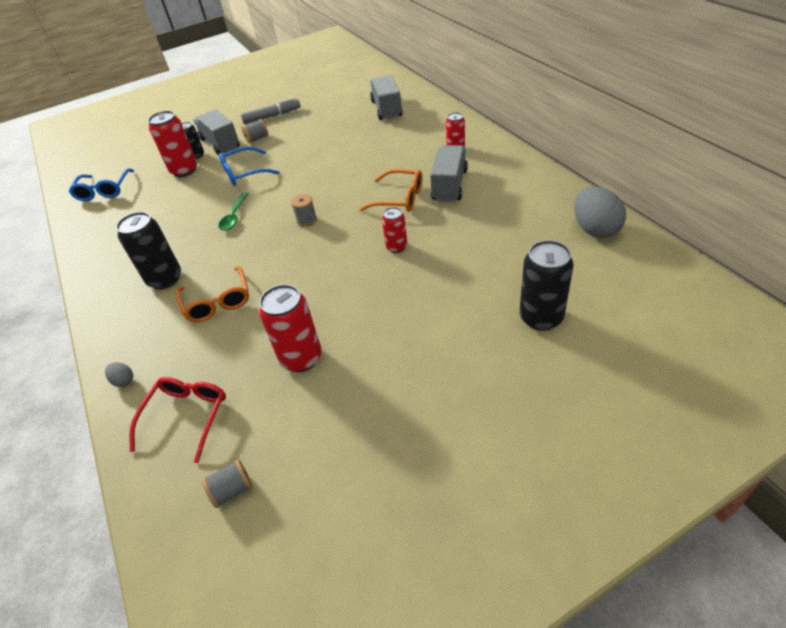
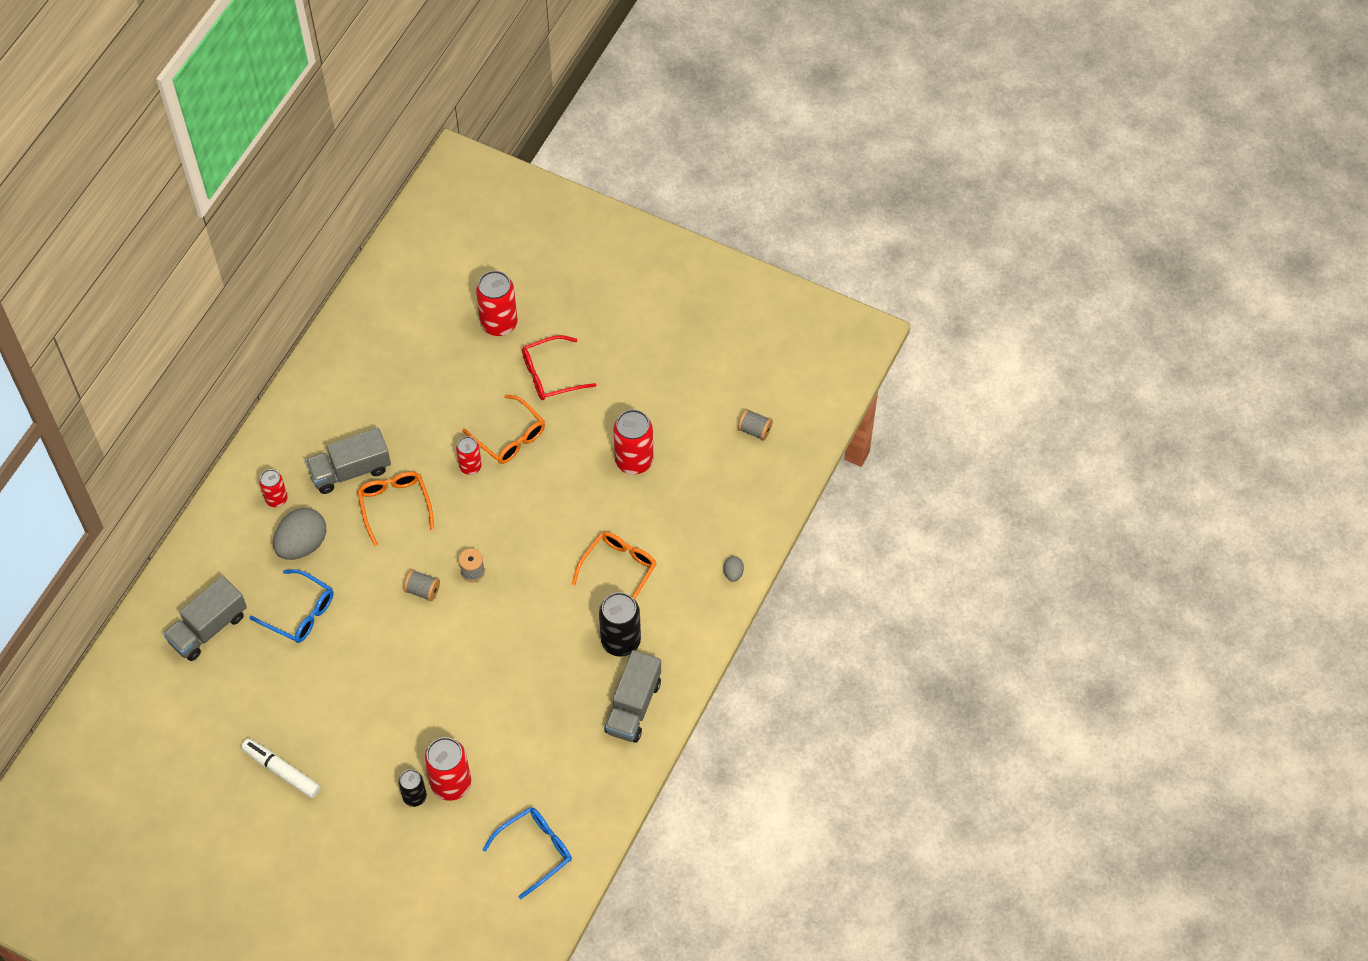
camera: 130 degrees left, 15 degrees up
(186, 417) = (729, 500): red glasses -> red glasses (551, 374)
(220, 143) = (375, 788): grey truck -> grey truck (633, 706)
(234, 217) = (503, 650): green spoon -> none
(244, 173) = (423, 703): blue glasses -> blue glasses (299, 612)
(257, 139) = (344, 747): grey spool -> grey spool (423, 590)
(272, 116) = (282, 771): grey marker -> white marker
(404, 280) = (509, 437): none -> orange glasses
(541, 317) = (499, 323): black can -> red can
(595, 229) = (366, 324): grey egg -> grey egg (302, 544)

